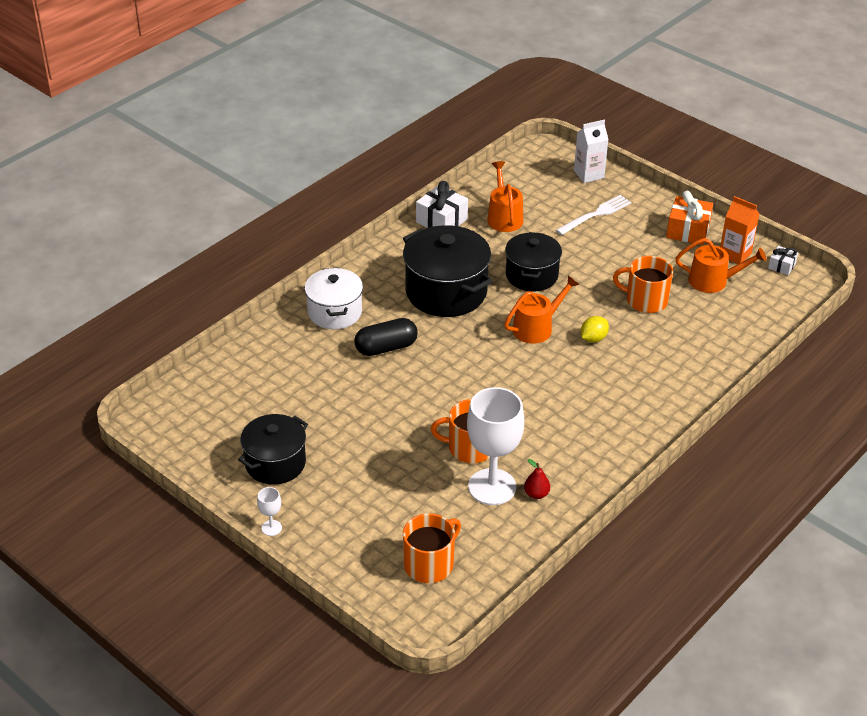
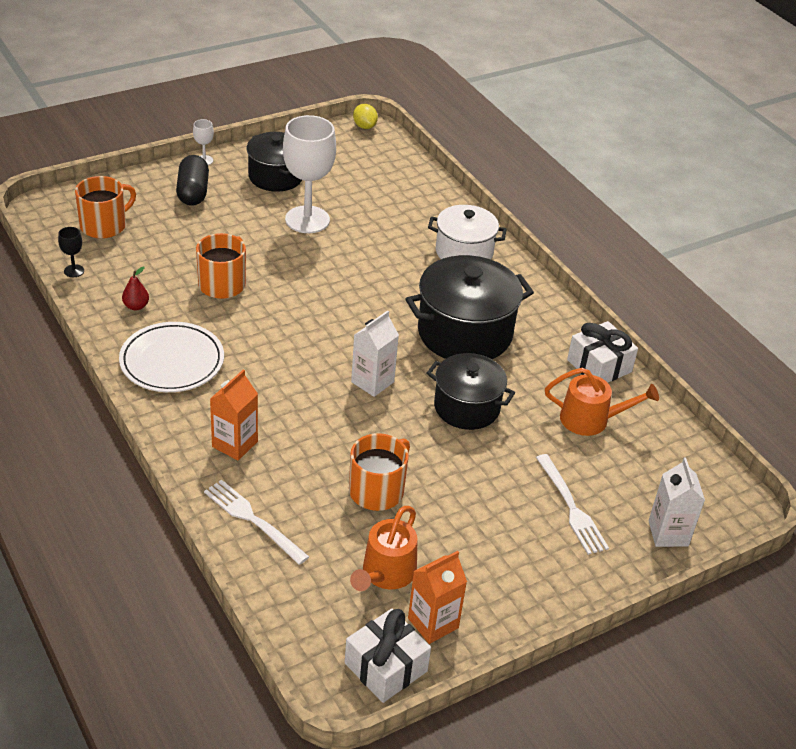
camera: 105 degrees right, 0 degrees up
(386, 347) = (393, 270): black capsule -> black capsule (193, 192)
(430, 564) = (104, 225): orange mug -> orange mug turned 105 degrees counterclockwise
(492, 487) = (164, 283): white goblet -> white goblet (307, 220)
(514, 557) = (74, 271): none -> black goblet
(536, 328) = (372, 382): orange watering can -> white carton
(590, 446) = (172, 361): none -> white plate
(593, 338) = (331, 420): yellow lemon -> yellow lemon (364, 126)
(654, 381) = (235, 444): none -> orange carton
(688, 230) = (505, 592): orange gift -> none
(717, 352) = (252, 519): none -> white fork
(781, 266) = (386, 667): white gift -> white gift, size x1.80

